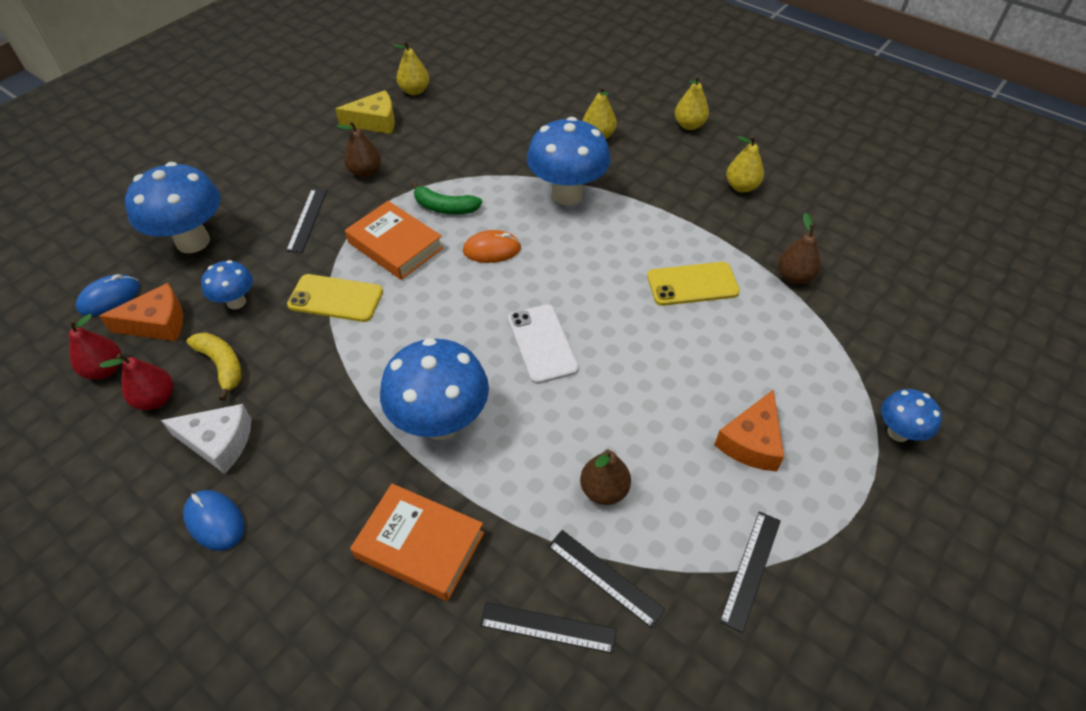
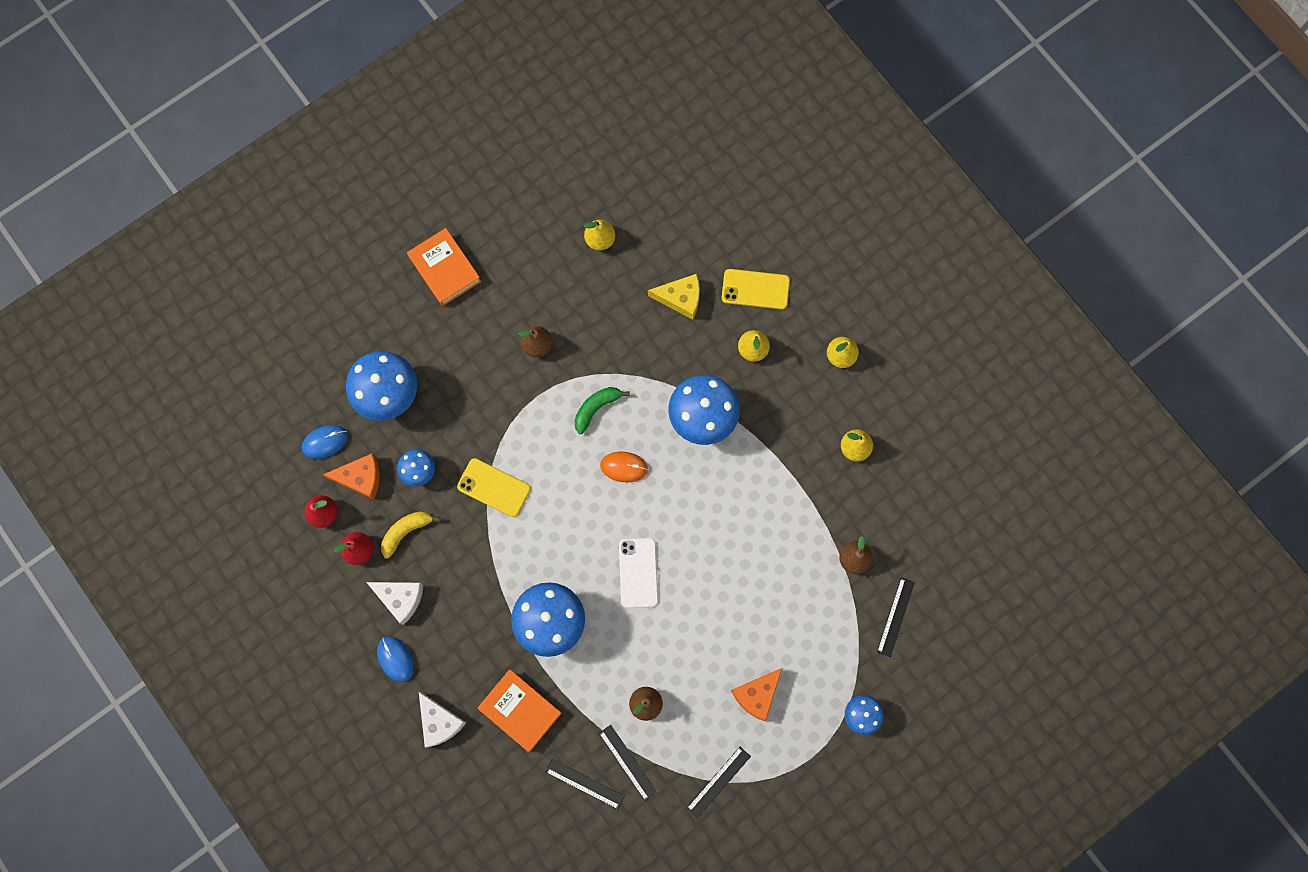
camera: 15 degrees right, 25 degrees up
(222, 365) = (406, 532): yellow banana -> yellow banana turned 105 degrees counterclockwise
(293, 594) = (439, 722): none -> white cheese
(307, 220) = (481, 393): black ruler -> black ruler (895, 617)
(375, 122) = (556, 277): yellow cheese -> yellow cheese (680, 298)
(395, 245) = (548, 442): orange book -> orange book (445, 269)
(445, 207) = (596, 408): green banana -> green banana turned 105 degrees clockwise
(692, 284) = (770, 545): yellow phone -> yellow phone (755, 289)

